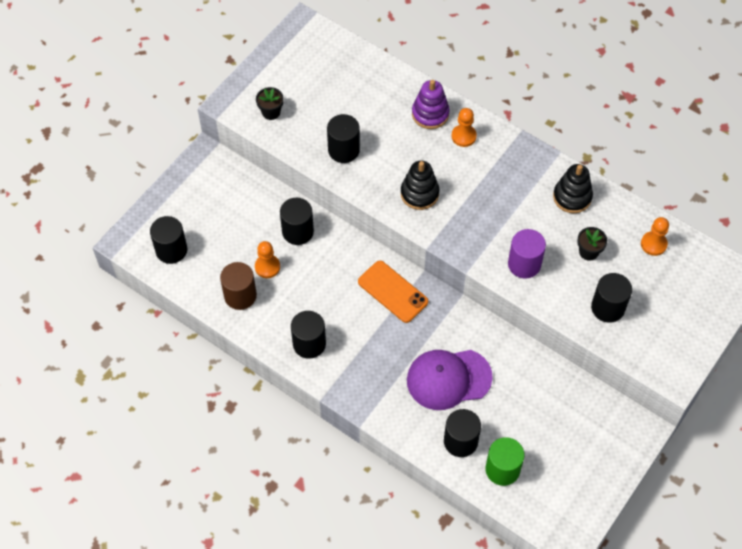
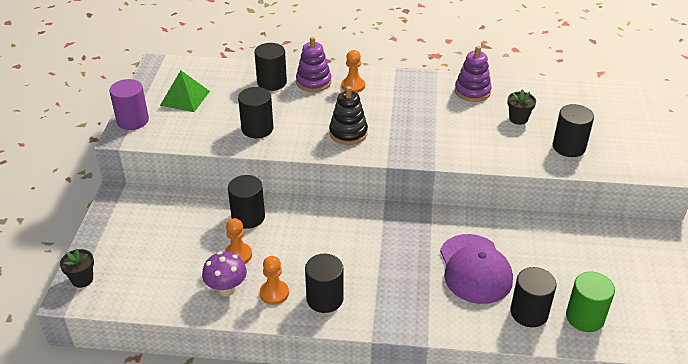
camera: 30 degrees left, 20 degrees down
(171, 250) = (128, 281): black cylinder -> black cylinder (272, 82)
(240, 295) = (226, 289): brown cylinder -> purple mushroom
(271, 112) = (170, 127): black flower pot -> black flower pot (82, 279)
(303, 81) = (185, 98): none -> green pyramid
(393, 292) = (370, 226): orange phone -> none
(448, 379) = (475, 269): purple cap -> purple cap turned 60 degrees counterclockwise
(524, 264) = (476, 145): purple cylinder -> purple cylinder (133, 121)
(572, 197) = (472, 91): black stacking toy -> purple stacking toy
(653, 244) = (560, 96): orange pawn -> orange pawn (274, 293)

